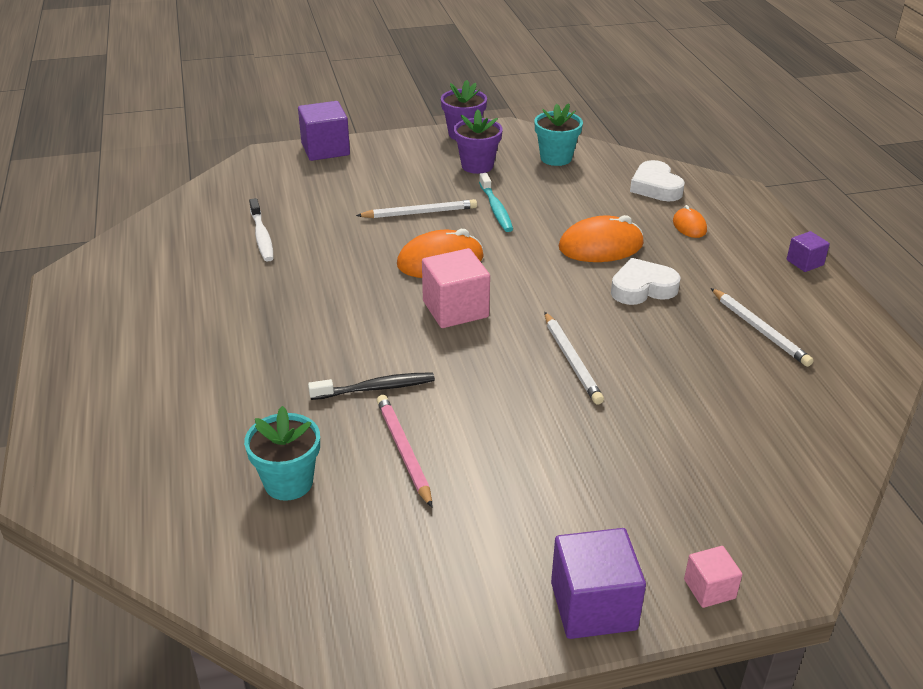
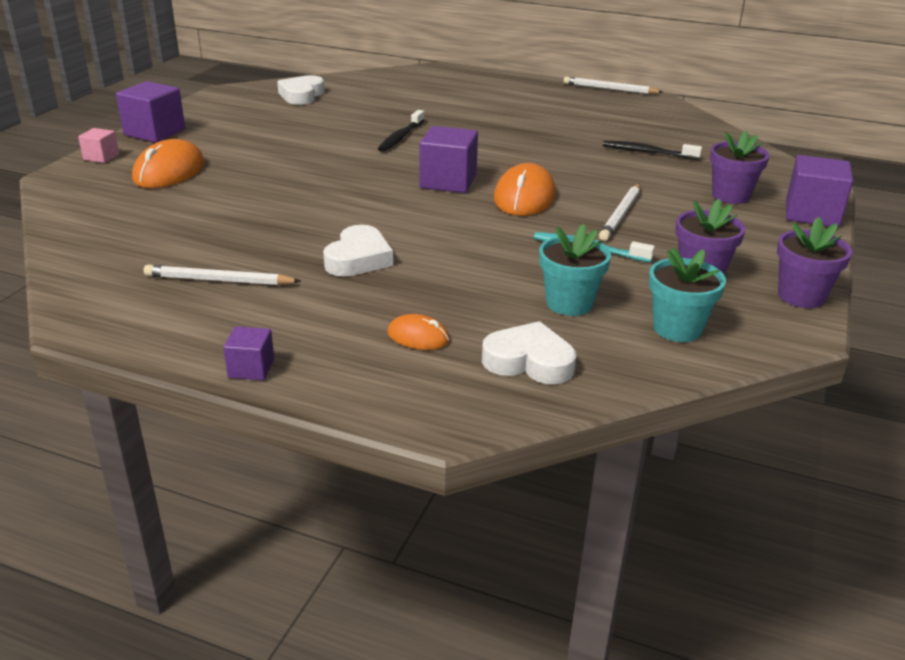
camera: 125 degrees right, 5 degrees down
(262, 236) = (647, 152): white toothbrush -> black toothbrush
(288, 482) = (360, 103): turquoise flower pot -> turquoise flower pot (569, 303)
(308, 561) = (301, 95): none -> white heart
(326, 181) = (730, 196): none -> purple flower pot
(403, 451) = (334, 129): pink pencil -> none
(455, 309) = (448, 181): pink cube -> purple cube
(571, 360) = (324, 195): white pencil -> white pencil (609, 89)
(601, 246) = (451, 270): orange mouse -> orange mouse (169, 172)

